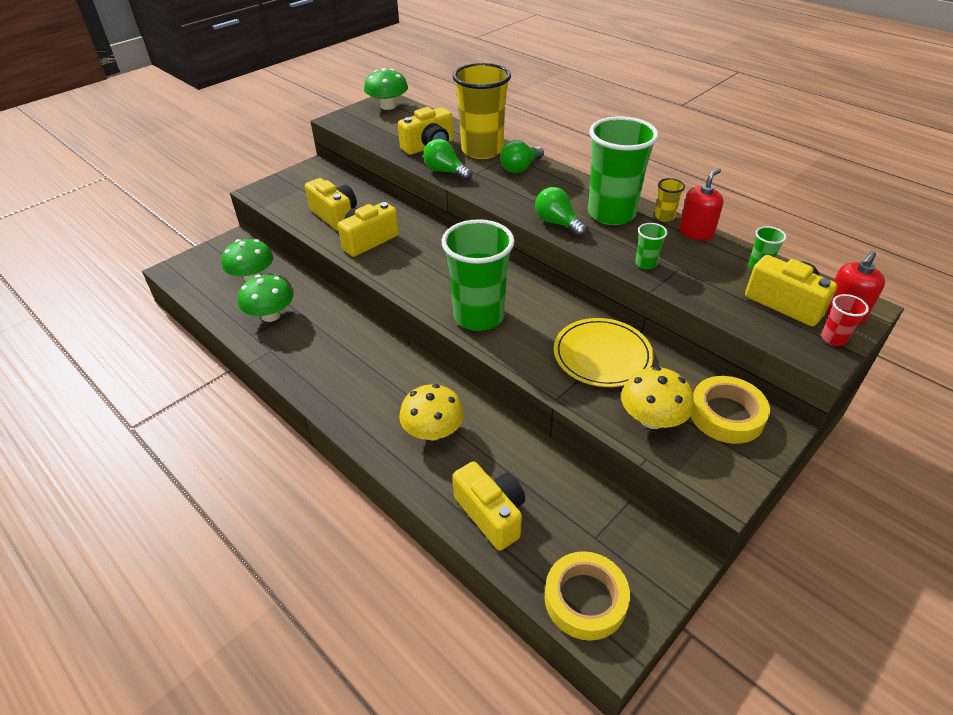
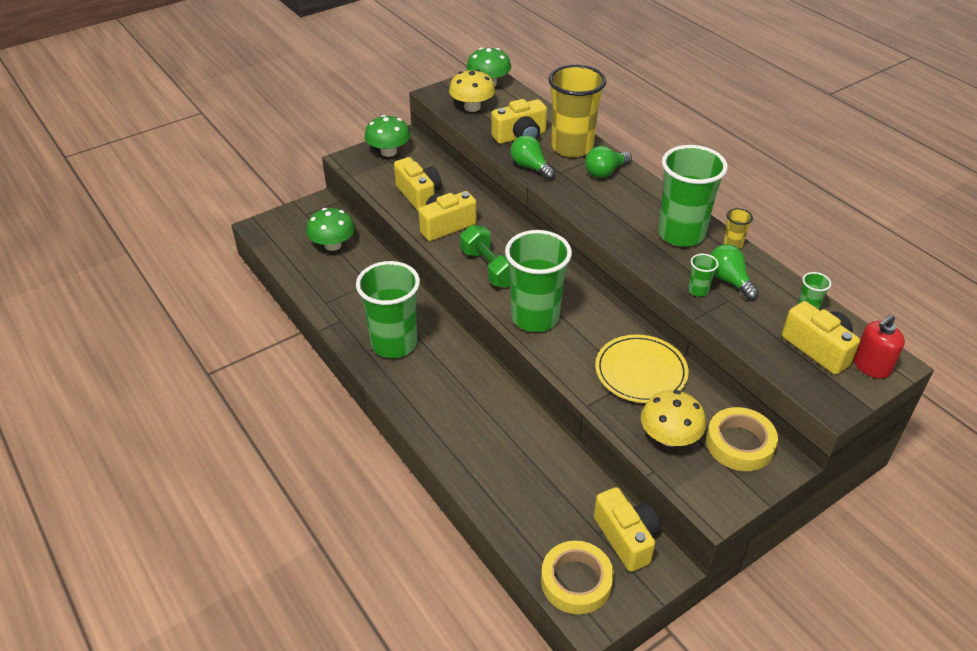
camera: 10 degrees right, 0 degrees up
(270, 315) = (345, 286): green mushroom -> green mushroom (388, 152)
(332, 366) = (394, 344): none -> green cup
(420, 275) = (489, 268): none -> green dumbbell
(433, 431) = (475, 418): yellow mushroom -> yellow mushroom (472, 107)
(491, 514) = (511, 498): yellow camera -> yellow camera (626, 538)
(557, 223) = (625, 237): green light bulb -> green light bulb (729, 280)
(696, 232) = (758, 264): red soap dispenser -> none
(833, 339) = (850, 389): red cup -> none

